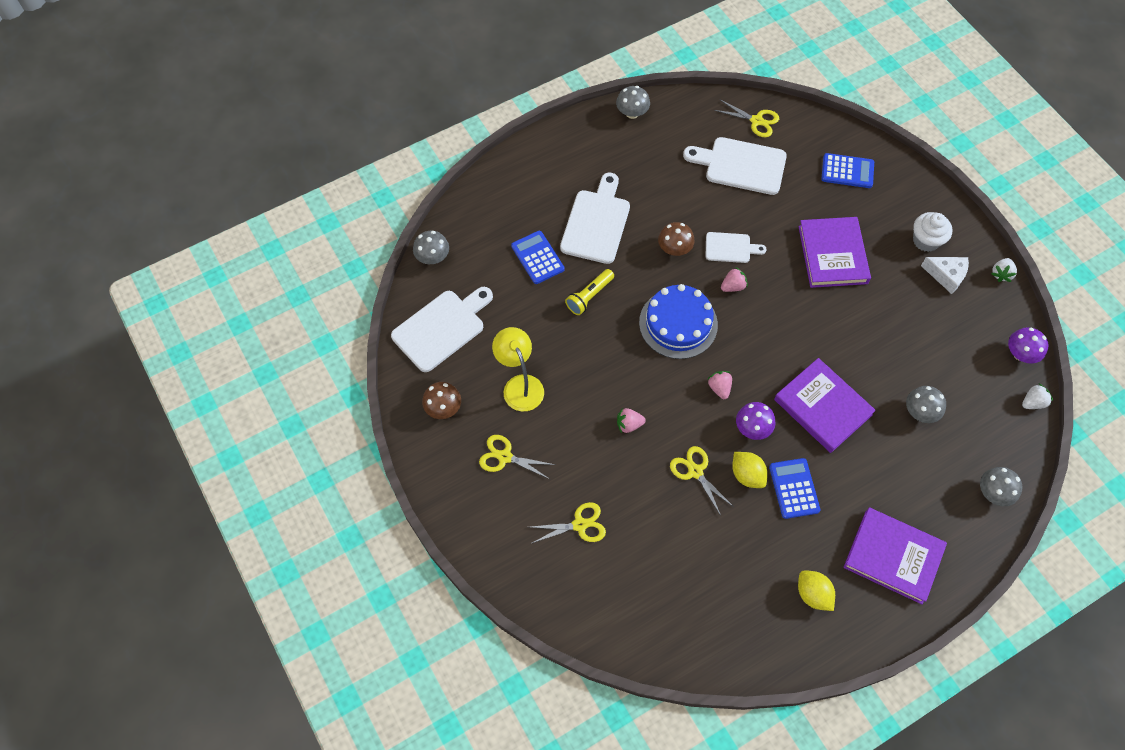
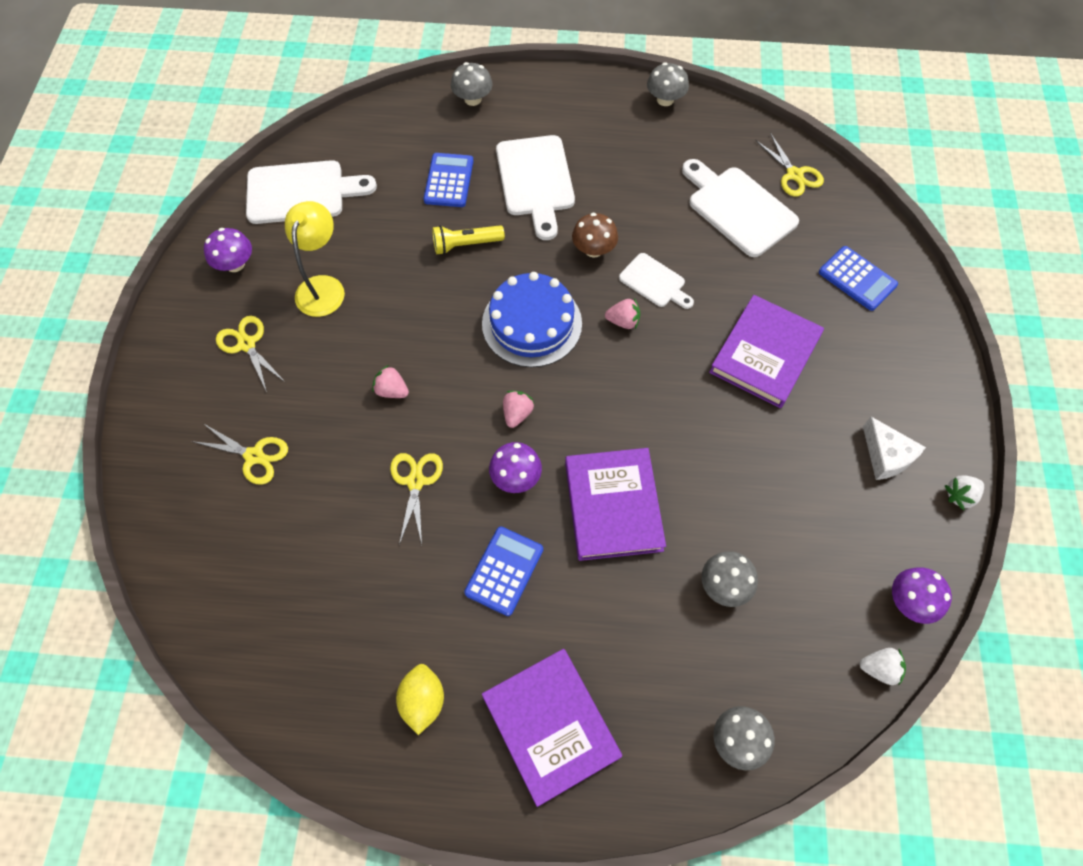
camera: 35 degrees right, 0 degrees up
(432, 257) = (353, 126): grey mushroom -> grey mushroom (473, 99)
(443, 408) = (235, 264): brown mushroom -> purple mushroom
(596, 223) = (536, 181): white cutting board -> white cutting board turned 120 degrees clockwise
(747, 475) = (466, 522): yellow lemon -> none
(926, 240) = (892, 403): white cupcake -> none

